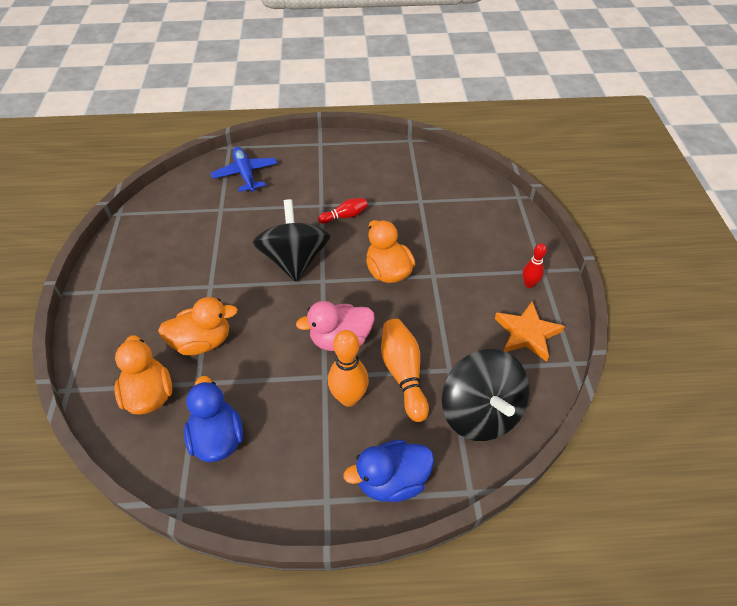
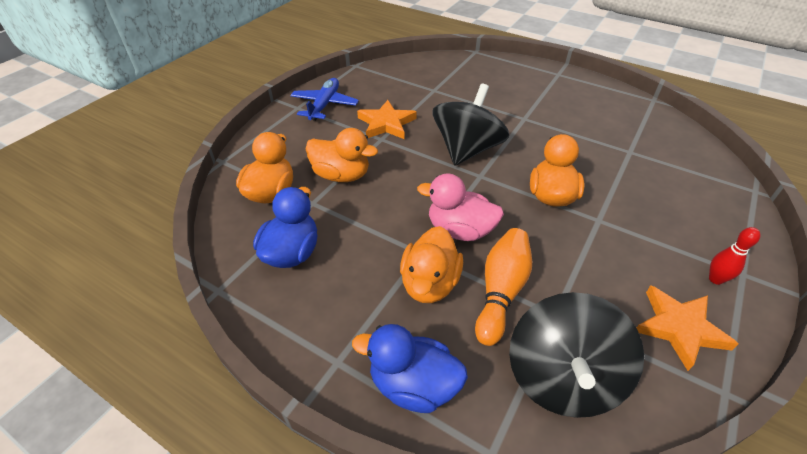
camera: 35 degrees right, 5 degrees down
(203, 267) = (386, 123): none -> orange star
(245, 174) = (474, 73): blue plane -> blue plane (324, 105)
(345, 216) = (540, 135): red bowling pin -> none
(349, 398) = (429, 283): orange bowling pin -> orange duck

